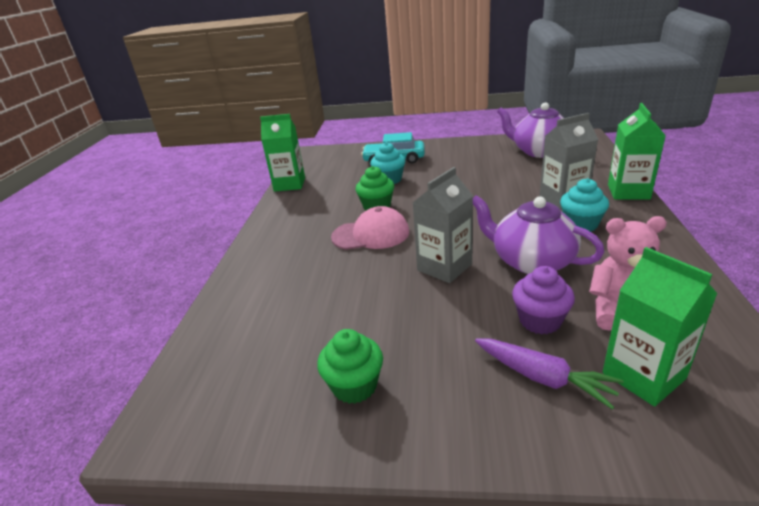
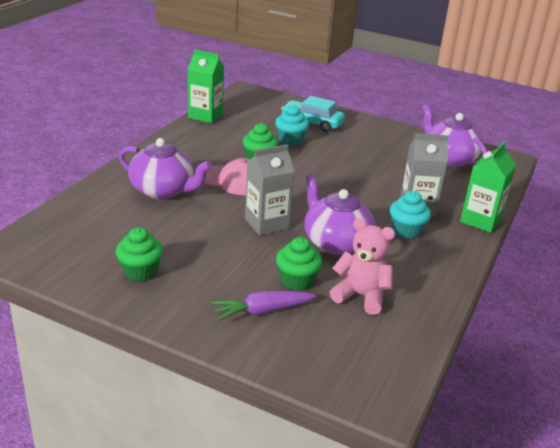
camera: 15 degrees right, 0 degrees up
(304, 271) = (163, 190): none -> purple teapot
(540, 320) = (297, 281): purple cupcake -> green cupcake
(543, 378) = (262, 311): purple carrot -> purple carrot turned 105 degrees clockwise
(643, 376) = (327, 334): green carton -> none

